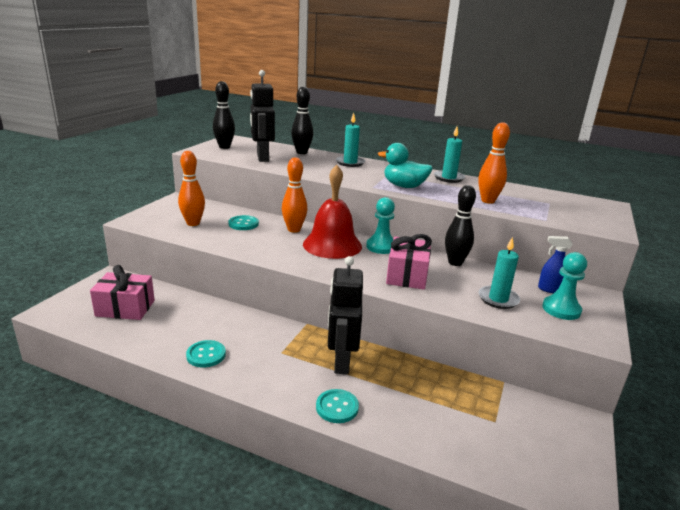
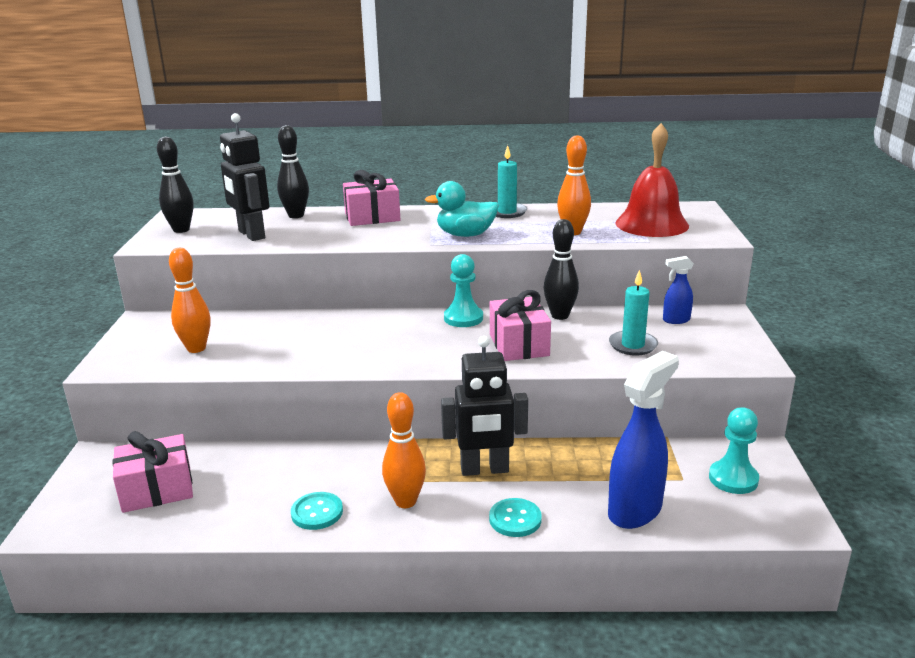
camera: 20 degrees left, 0 degrees up
(243, 224) = (266, 332): turquoise button -> none
(294, 230) = (339, 323): orange bowling pin -> orange bowling pin (405, 501)
(332, 245) = (403, 331): red bell -> red bell (652, 224)
(341, 362) = (484, 470): black robot -> black robot turned 75 degrees counterclockwise
(350, 163) = (372, 217): turquoise candle -> pink gift
(437, 434) = (635, 511): none -> blue spray bottle
(561, 309) = (700, 339): turquoise pawn -> turquoise pawn (733, 479)

